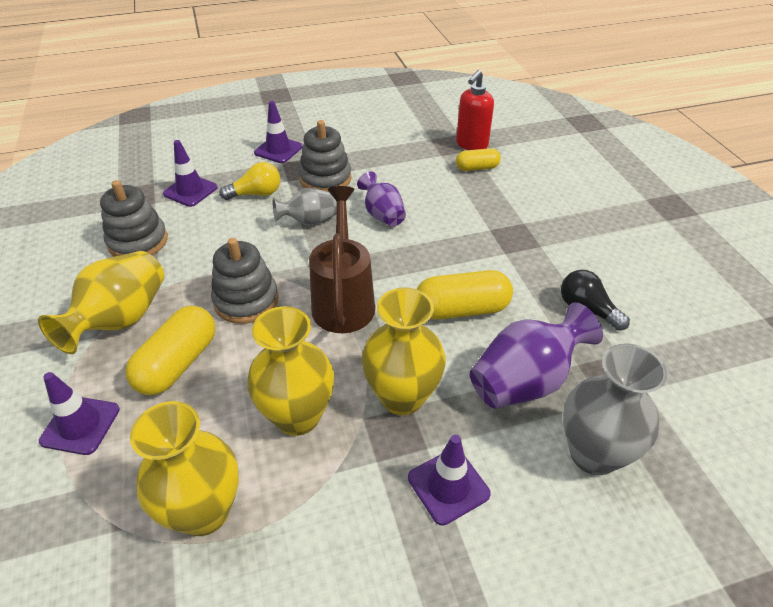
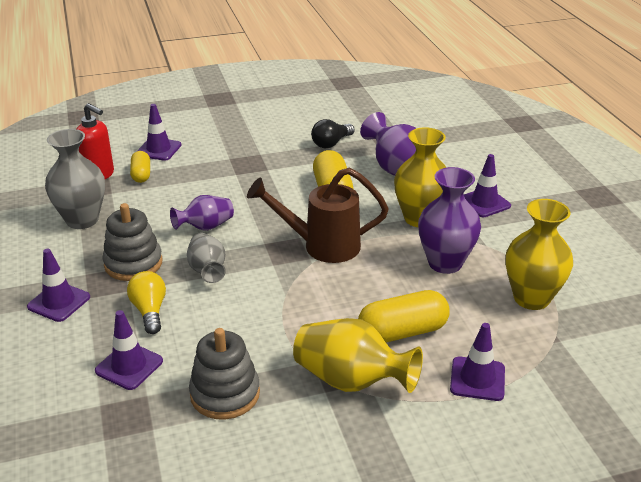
camera: 90 degrees left, 10 degrees down
(178, 363) = (402, 332): yellow capsule -> yellow capsule turned 45 degrees counterclockwise
(246, 300) = (323, 300): grey stacking toy -> none
(297, 416) = (445, 263): yellow vase -> purple vase
(530, 173) = (158, 149): none -> purple traffic cone
(593, 454) = (450, 155): grey vase -> grey vase (82, 220)

